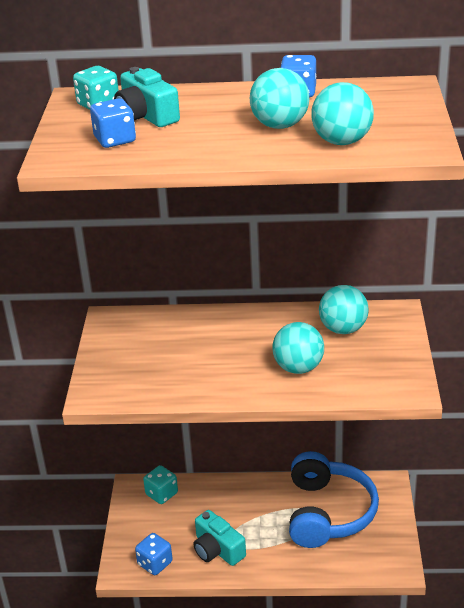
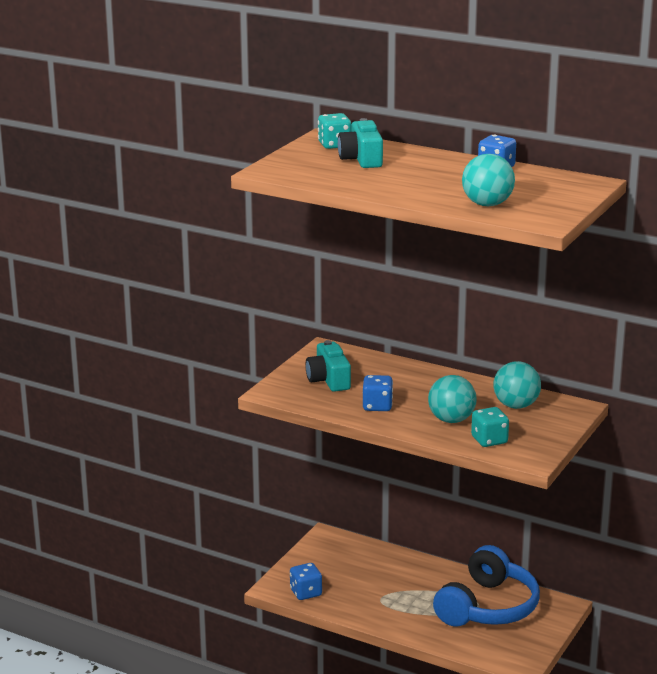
camera: 25 degrees right, 10 degrees down
(115, 140) = (321, 168): blue dice -> blue dice (377, 406)
(161, 494) = (348, 548): turquoise dice -> turquoise dice (489, 440)
(217, 549) = (366, 601): turquoise camera -> turquoise camera (328, 380)
(280, 125) = (453, 185): turquoise ball -> none

